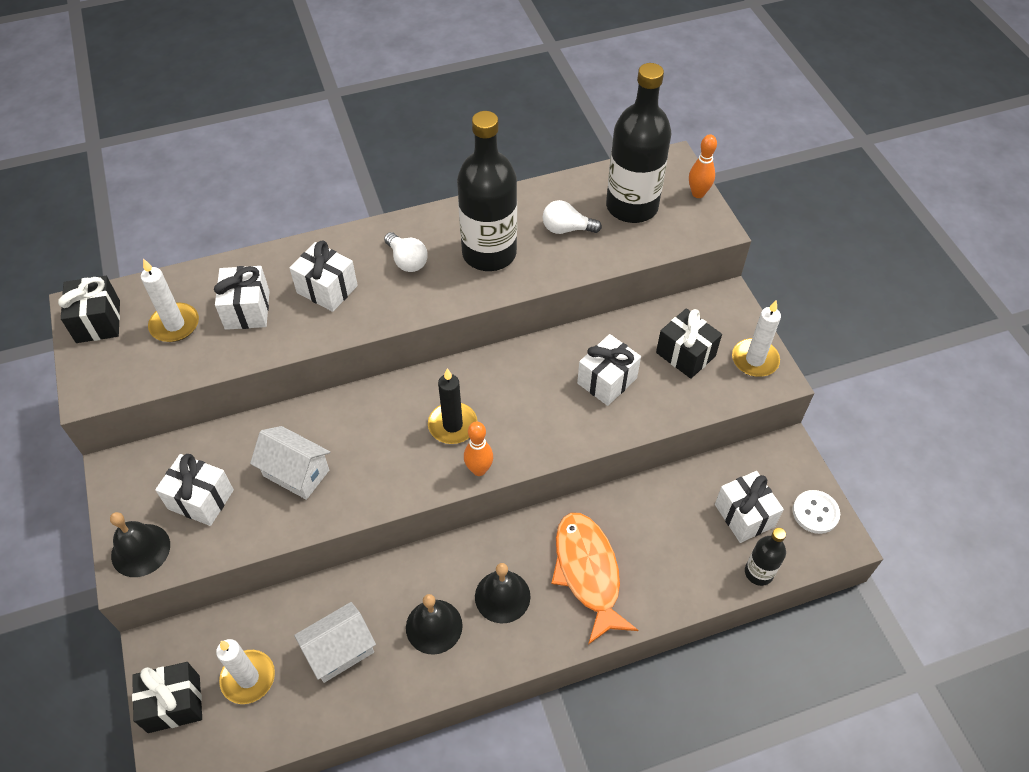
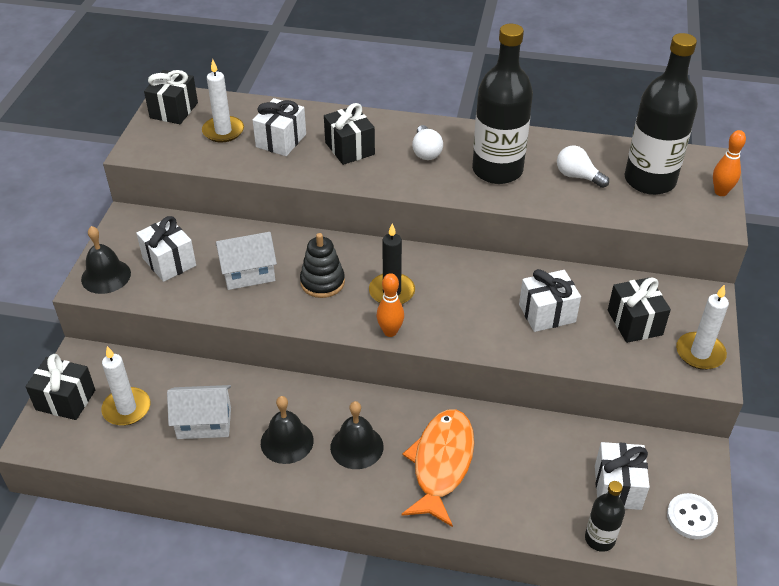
camera: 30 degrees right, 10 degrees down
(296, 473) = (248, 274): white house -> white house turned 75 degrees counterclockwise
(327, 289) = (349, 148): white gift -> black gift
(378, 447) = (322, 282): none -> black stacking toy

